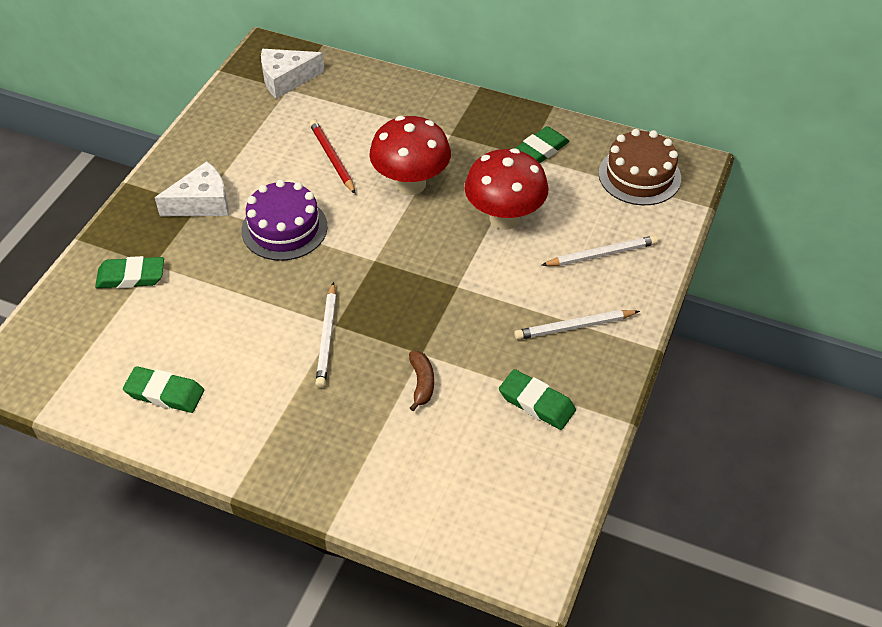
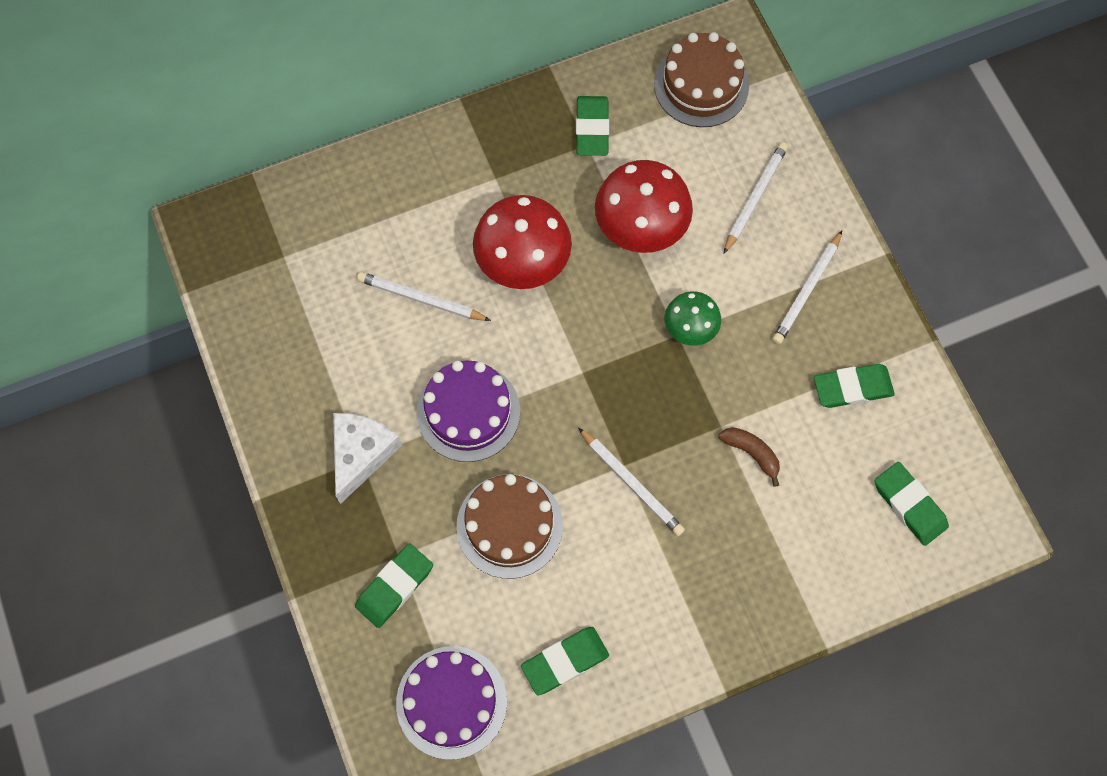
camera: 45 degrees left, 20 degrees up
(79, 357) = (451, 702): none -> purple cake
(230, 300) = (509, 526): none -> brown cake
(286, 79) = (268, 246): white cheese -> none
(332, 158) = (421, 299): red pencil -> white pencil
(468, 289) = (690, 330): none -> green mushroom
(490, 501) = (909, 505): none -> green eraser

